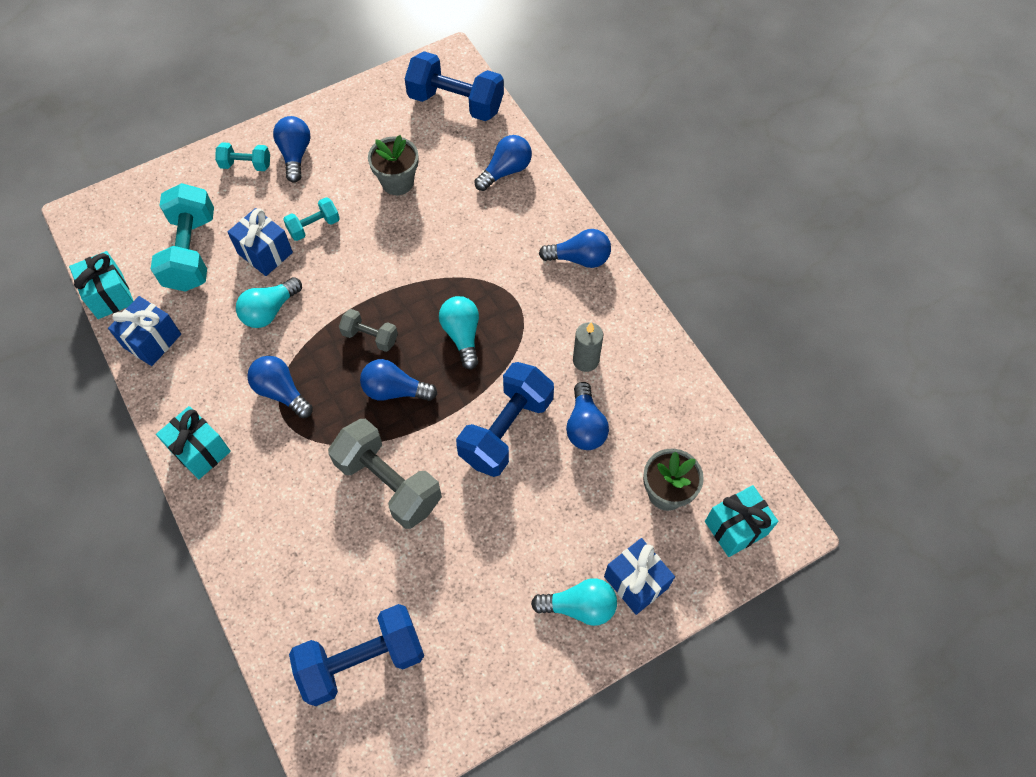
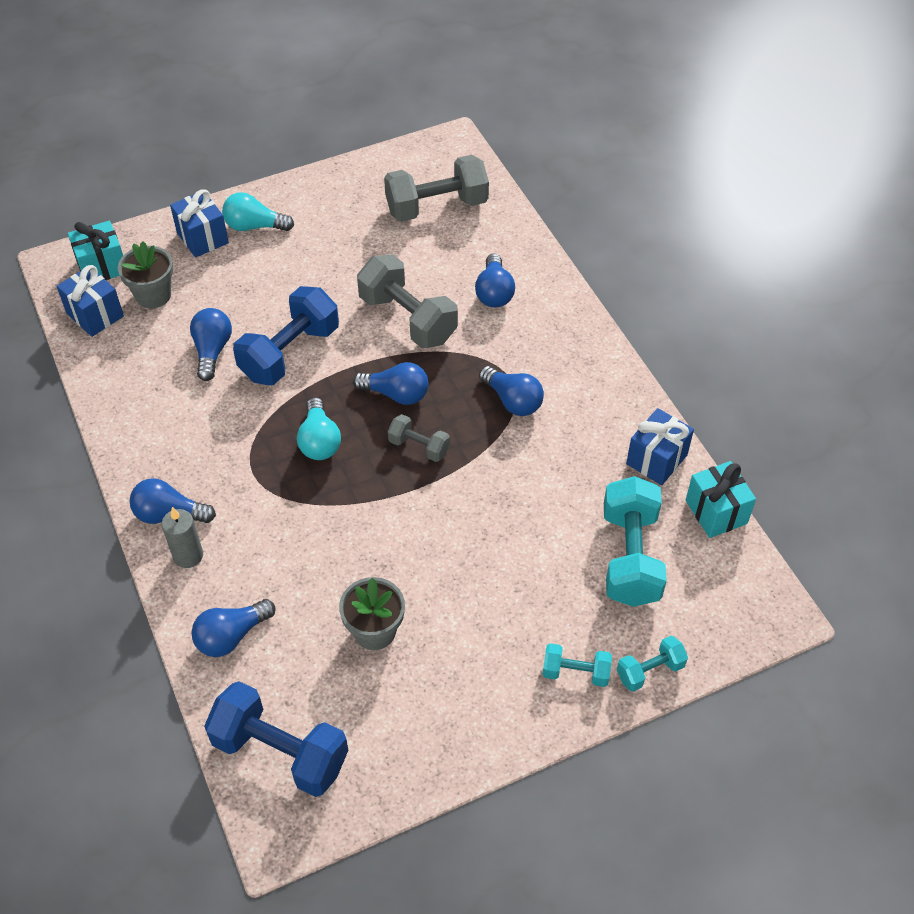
camera: 175 degrees left, 10 degrees down
(200, 451) = (588, 356): turquoise gift -> none
(265, 253) = (540, 549): blue gift -> blue gift (95, 315)
(269, 311) = (530, 481): turquoise light bulb -> none
(295, 154) = (510, 683): blue light bulb -> blue light bulb (494, 292)
(314, 226) = (482, 578): turquoise dumbbell -> turquoise dumbbell (650, 671)
(362, 660) = (436, 206): blue dumbbell -> grey dumbbell
(585, 360) = (194, 408): grey candle -> grey candle (188, 555)

